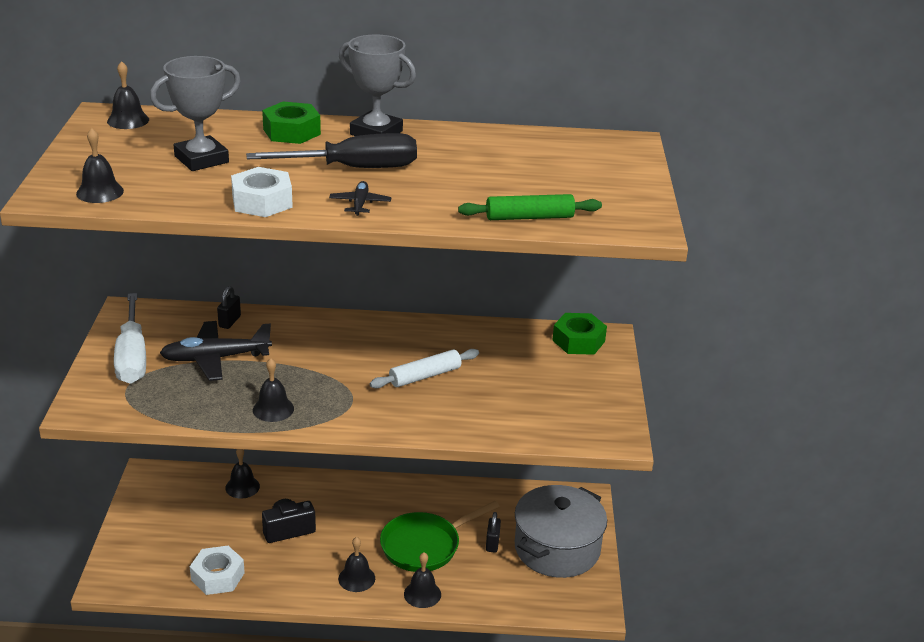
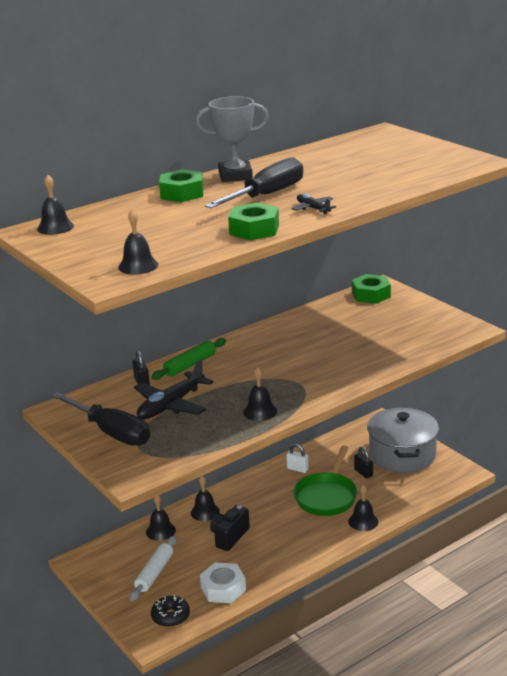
camera: 35 degrees left, 5 degrees down
(132, 358) = (112, 432): white screwdriver -> black screwdriver
(146, 573) = (170, 616): none -> black donut
(201, 159) = (161, 226): grey trophy -> none
(262, 202) = (254, 230): white nut -> green nut
(356, 578) = (312, 537): black bell -> black bell (205, 512)
(425, 376) = (318, 351): white rolling pin -> white rolling pin (154, 573)
(436, 500) = (297, 469): none -> white padlock
(529, 217) = (416, 179): green rolling pin -> green rolling pin (190, 365)

